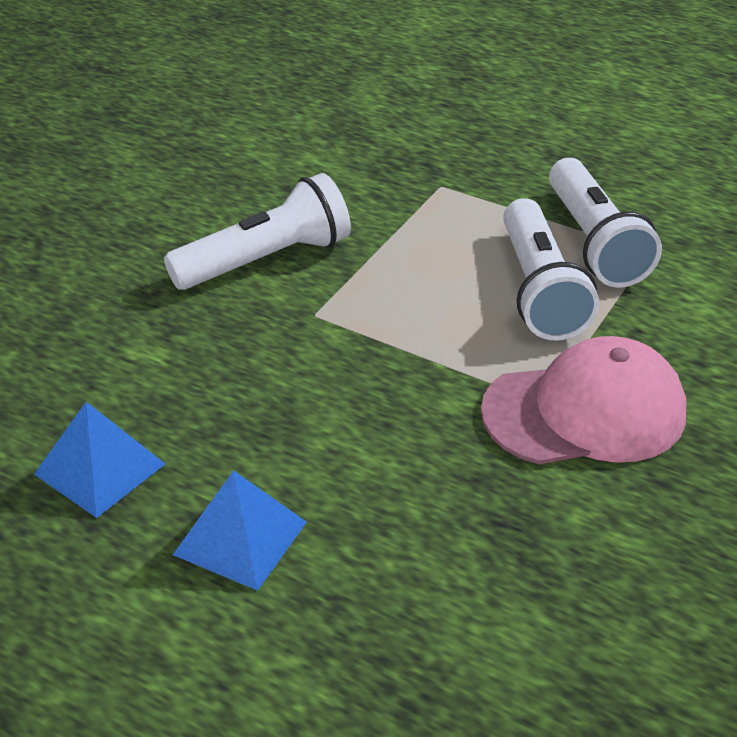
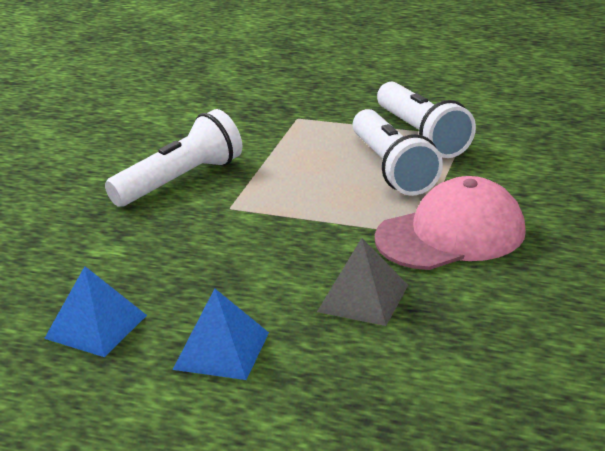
camera: 10 degrees left, 10 degrees down
(441, 492) = (363, 298): none -> grey pyramid

